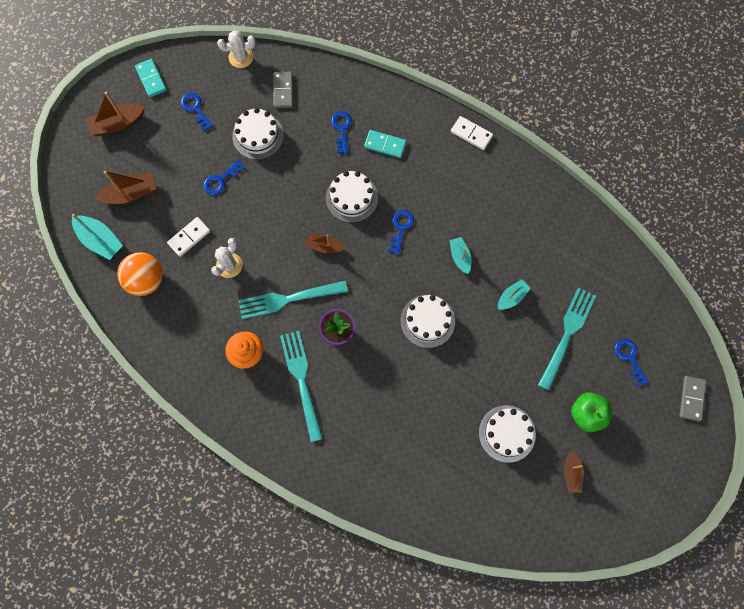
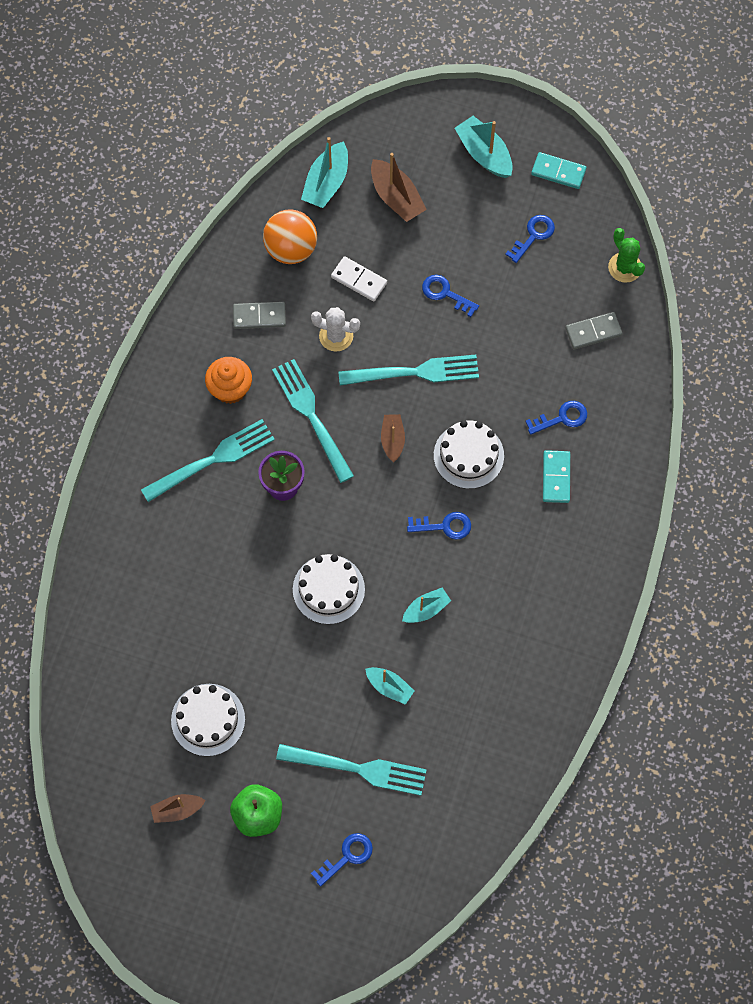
camera: 75 degrees right, 5 degrees down
(118, 124) = (484, 154): brown boat -> turquoise boat
(151, 79) = (558, 172): turquoise domino -> turquoise domino turned 60 degrees clockwise
(241, 57) = (625, 267): white cactus -> green cactus
(258, 136) = (519, 319): white cake -> none
(276, 217) = (415, 372): none -> turquoise fork
(471, 134) = (607, 584): white domino -> none
(691, 398) = (313, 948): grey domino -> grey domino (259, 316)

